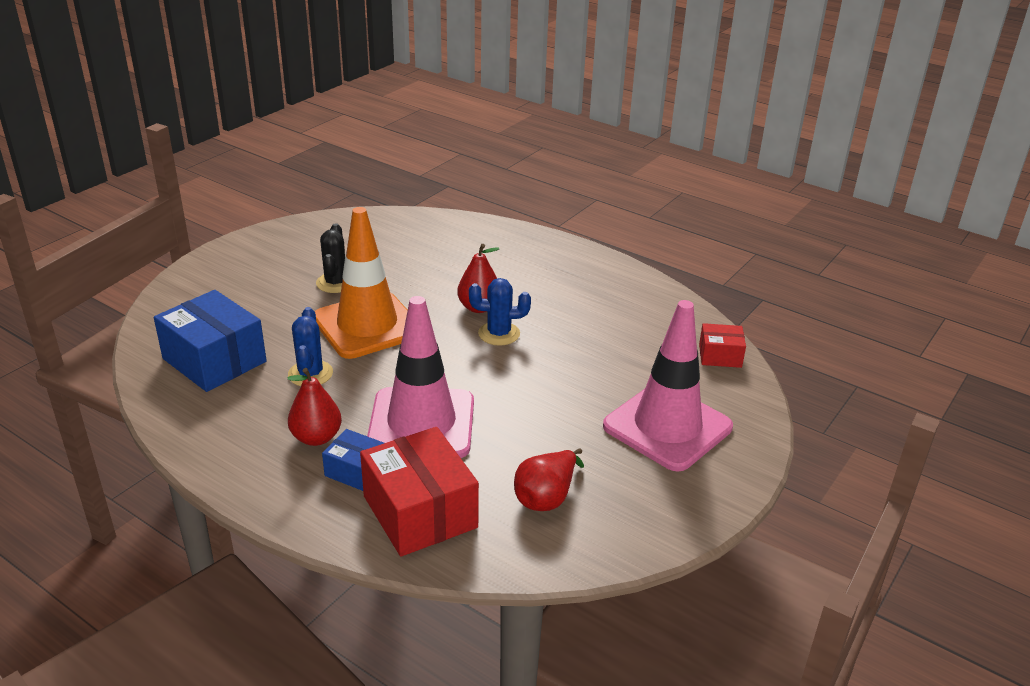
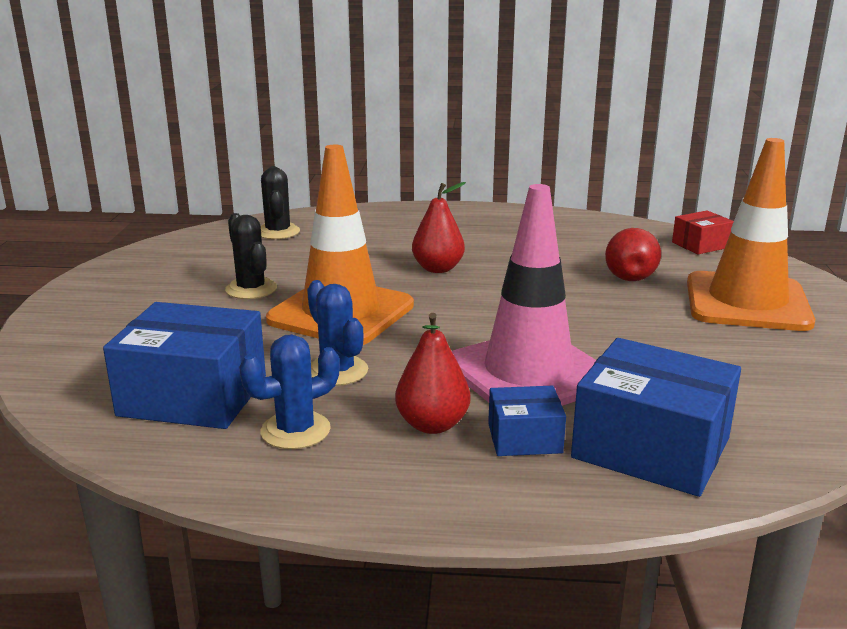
camera: 30 degrees left, 10 degrees down
(412, 231) = (278, 232): none -> black cactus
(420, 512) = (651, 448): red box -> blue box
(499, 334) = (489, 282): blue cactus -> blue cactus (295, 430)
(546, 497) = (744, 389): red pear -> red pear (629, 275)
(667, 427) = (747, 302): pink traffic cone -> orange traffic cone

